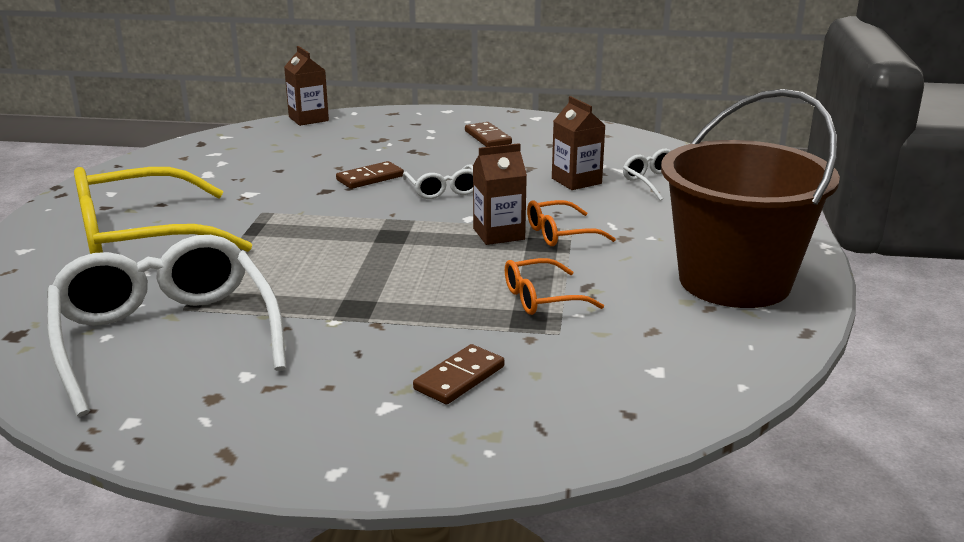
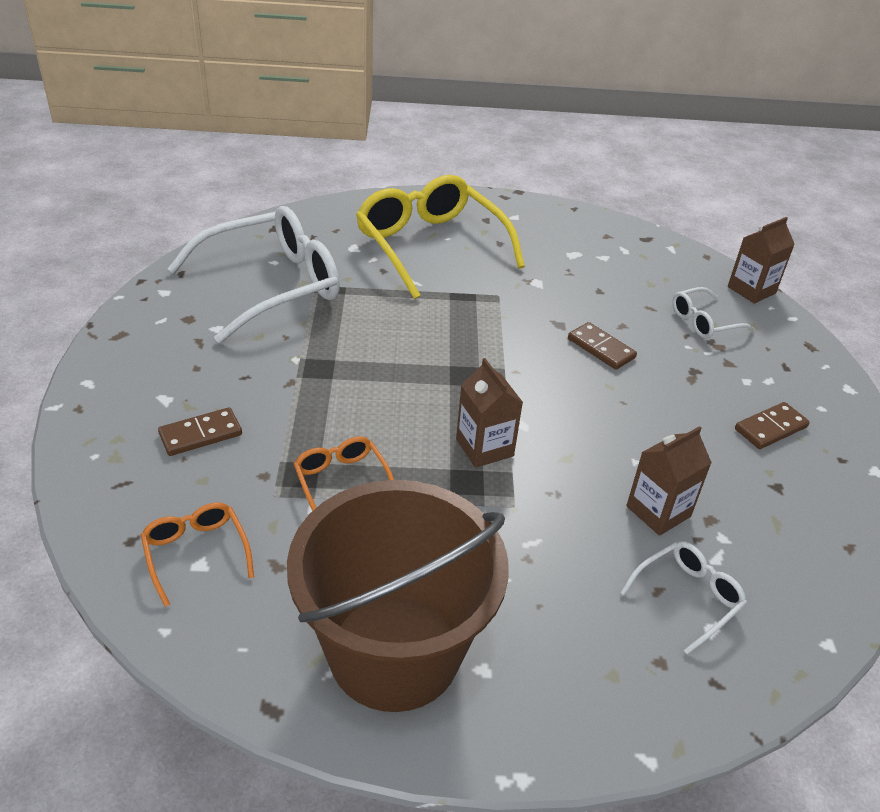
camera: 80 degrees right, 15 degrees up
(443, 190) = (588, 401): white glasses -> white glasses (703, 322)
(459, 378) = (200, 434): brown domino -> brown domino turned 60 degrees counterclockwise
(560, 234) = (495, 496): orange glasses -> orange glasses (196, 553)

